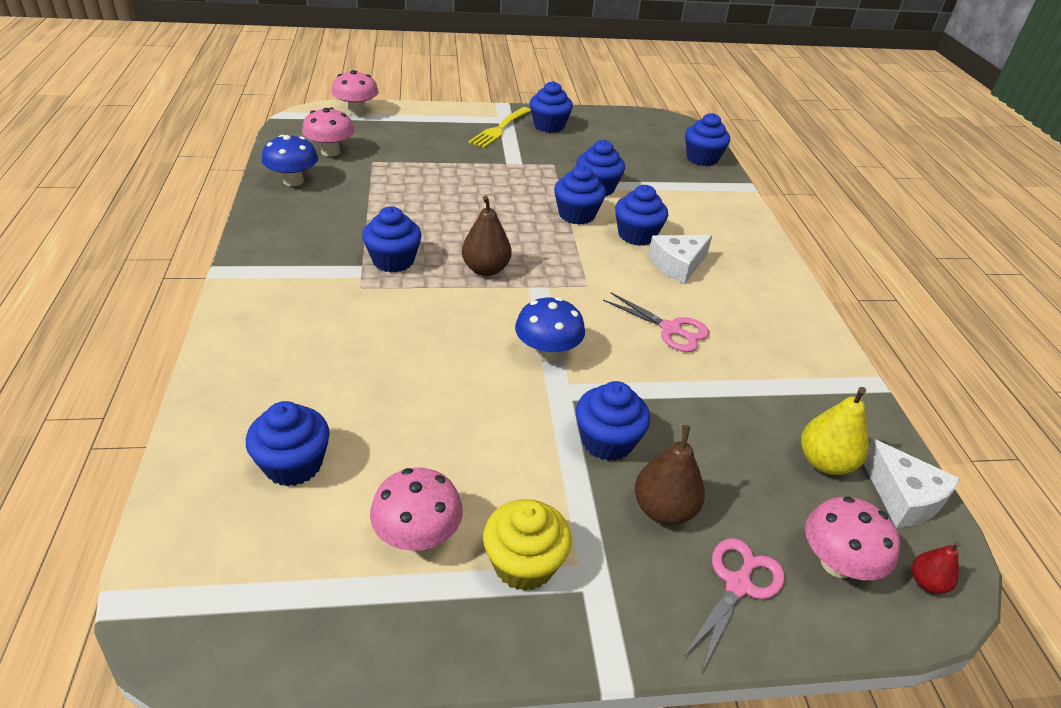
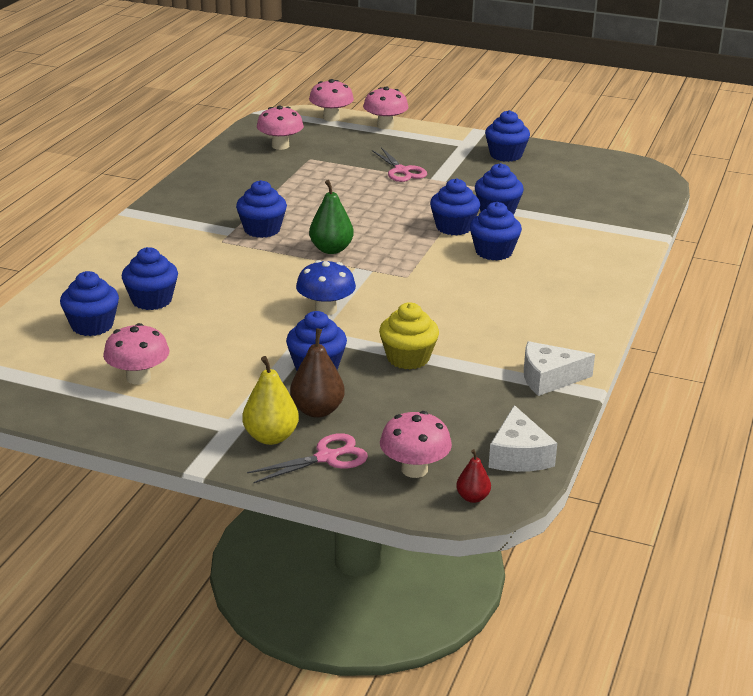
camera: 30 degrees right, 10 degrees down
(293, 181) = (231, 162): blue mushroom -> none
(415, 112) = (385, 126): none -> pink mushroom
(485, 269) = (331, 249): brown pear -> green pear
(500, 128) = (453, 150): yellow fork -> none
(524, 564) = (193, 408): yellow cupcake -> yellow cupcake (408, 358)
(670, 329) = (446, 318): pink scissors -> pink scissors (401, 171)
(677, 265) = (507, 279): white cheese -> white cheese (549, 378)
(702, 158) = (639, 206): blue cupcake -> blue cupcake (152, 300)
(825, 462) = (478, 421): yellow pear -> yellow pear (271, 437)

